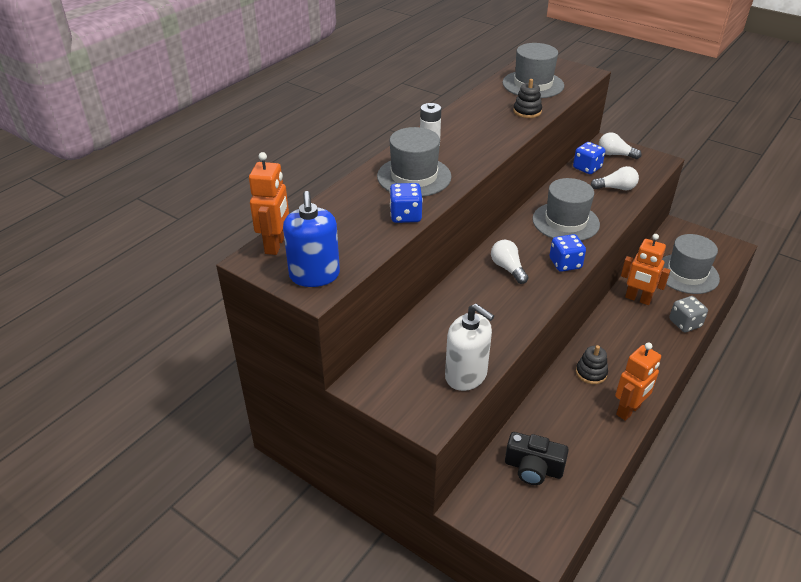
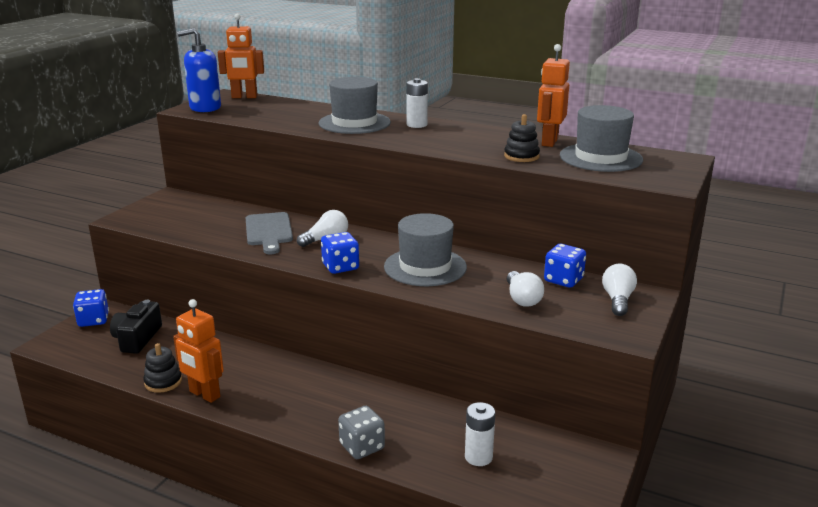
camera: 80 degrees right, 15 degrees down
(405, 216) = (288, 124): blue dice -> blue dice (93, 320)
(466, 375) = (171, 228): white soap dispenser -> none
(484, 303) = (268, 231): none -> grey cutting board
(591, 373) = (263, 371): black stacking toy -> black stacking toy (163, 382)
(637, 299) = (404, 408): orange robot -> orange robot (549, 142)
(686, 274) = (478, 457): grey hat -> white battery

